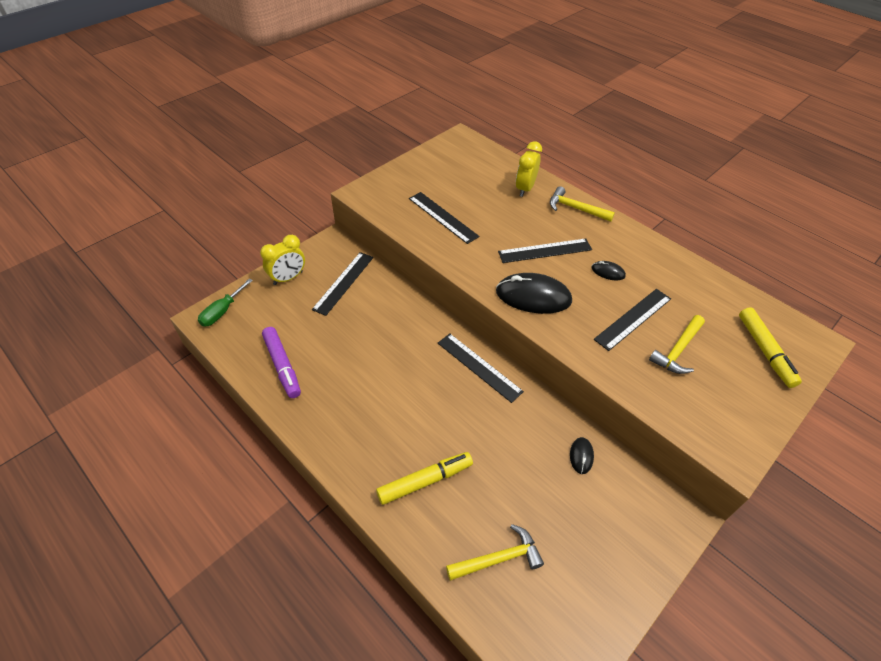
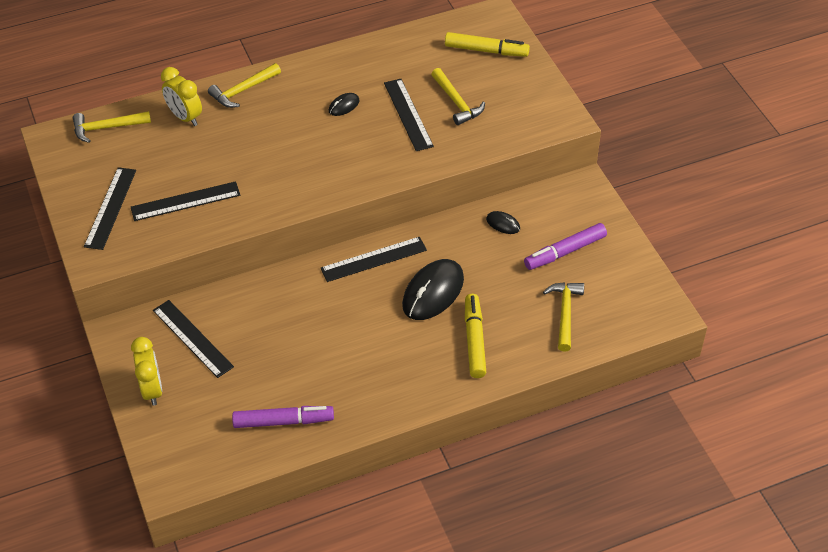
camera: 65 degrees left, 0 degrees up
(222, 311) = (169, 465): green screwdriver -> none
(486, 157) = (106, 128): none -> yellow hammer
(533, 296) = (342, 171): black mouse -> black mouse (433, 292)
(545, 251) = (288, 139): black ruler -> black ruler (110, 208)
(581, 529) = (565, 252): none -> purple marker

